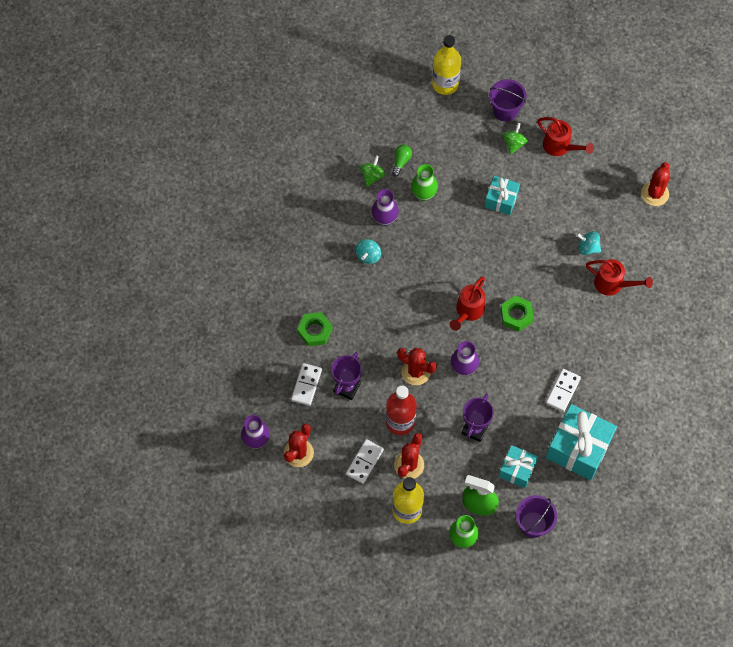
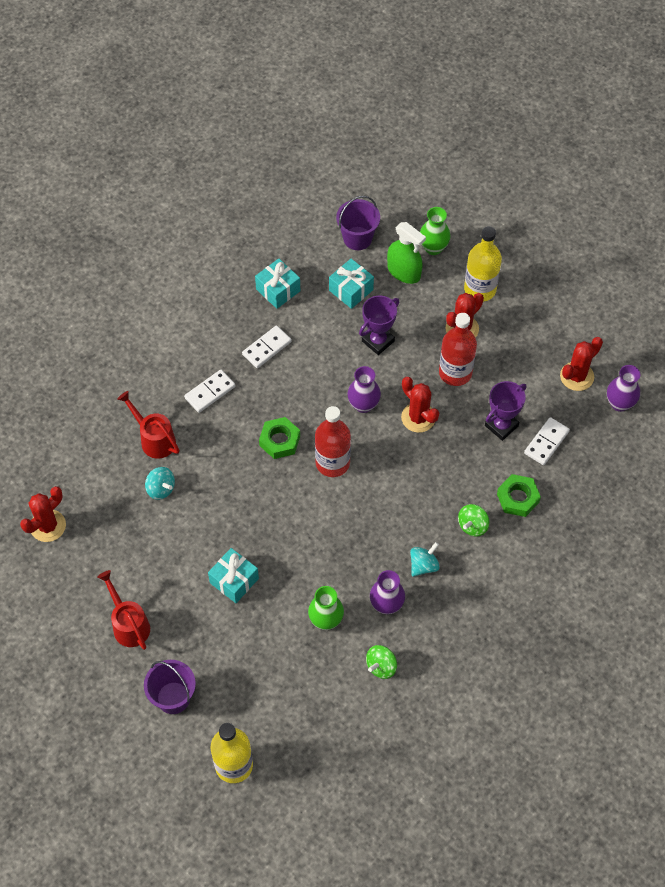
camera: 160 degrees left, 5 degrees down
(364, 462) = (508, 346): white domino -> white domino (210, 392)
(401, 161) = (336, 673): green light bulb -> none
(468, 311) = (332, 463): red watering can -> red bottle
(514, 144) = (184, 648): green spinning top -> green spinning top (472, 526)
(578, 448) = (278, 290): turquoise gift -> turquoise gift, size x0.58

